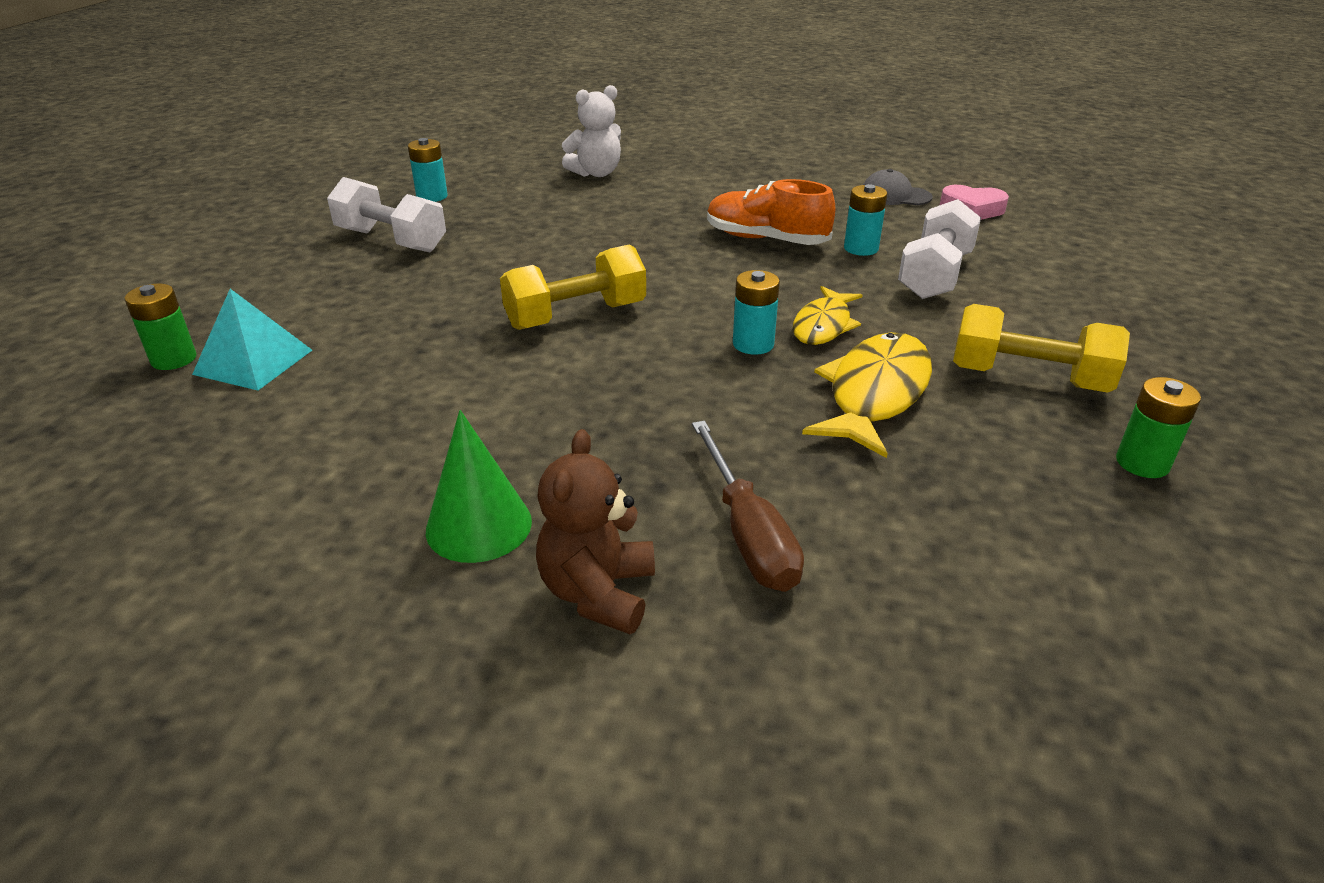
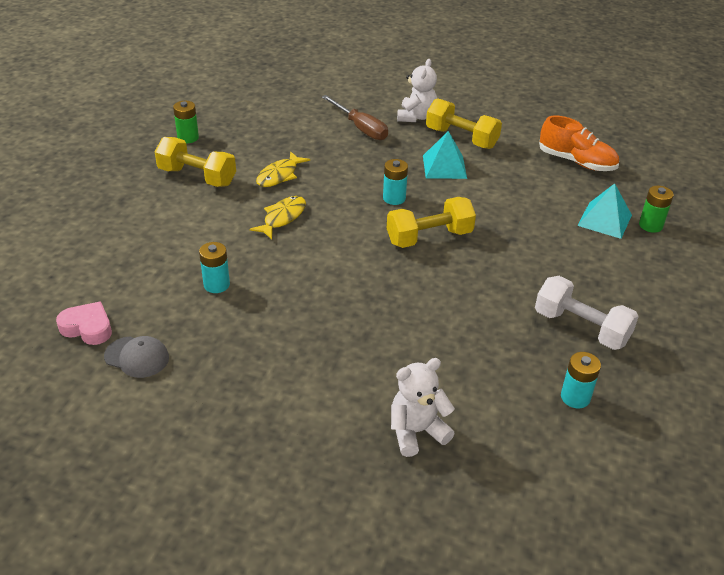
camera: 175 degrees left, 5 degrees up
(479, 525) = (461, 138): green cone -> yellow dumbbell
(534, 441) = (444, 166): none -> turquoise pyramid
(598, 593) = (416, 117): brown teddy bear -> white teddy bear
(748, 533) = (360, 128): brown screwdriver -> brown screwdriver turned 150 degrees clockwise
(753, 344) = (328, 208): turquoise battery -> turquoise battery (394, 198)
(766, 239) = (283, 302): orange shoe -> orange shoe (576, 162)
(875, 394) = (279, 175): yellow fish -> yellow fish, size x0.64
(935, 275) = (184, 252): white dumbbell -> none

